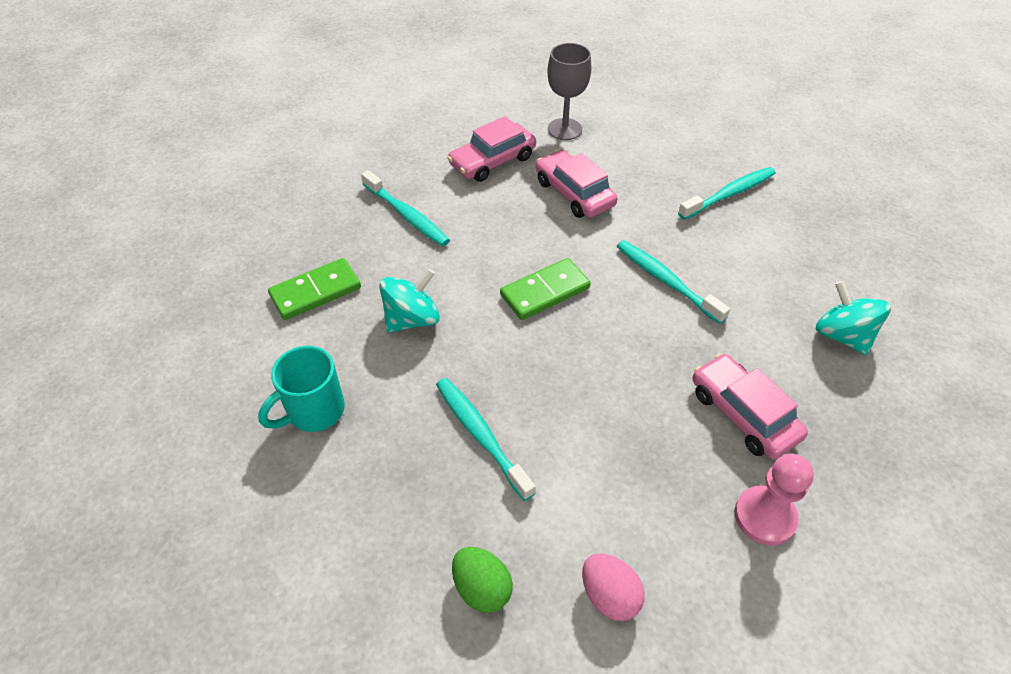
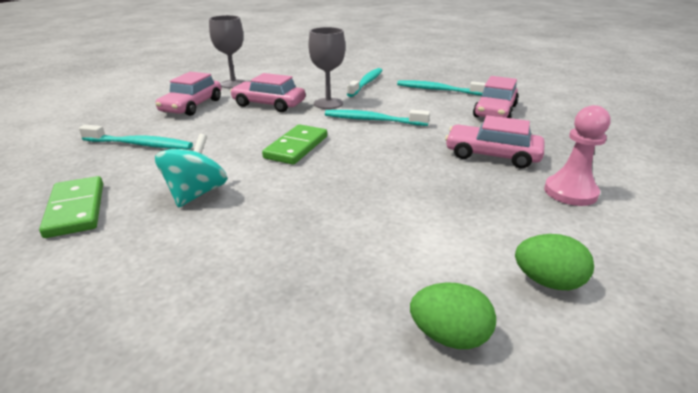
camera: 35 degrees left, 20 degrees down
(314, 411) = (138, 289): turquoise mug -> none
(315, 291) = (76, 209): green domino -> green domino turned 45 degrees counterclockwise
(481, 435) = (330, 235): turquoise toothbrush -> turquoise toothbrush (438, 90)
(609, 596) = (547, 282): pink egg -> green egg
(642, 221) = (328, 103): none -> grey goblet
(842, 336) = (495, 111): turquoise spinning top -> pink car

